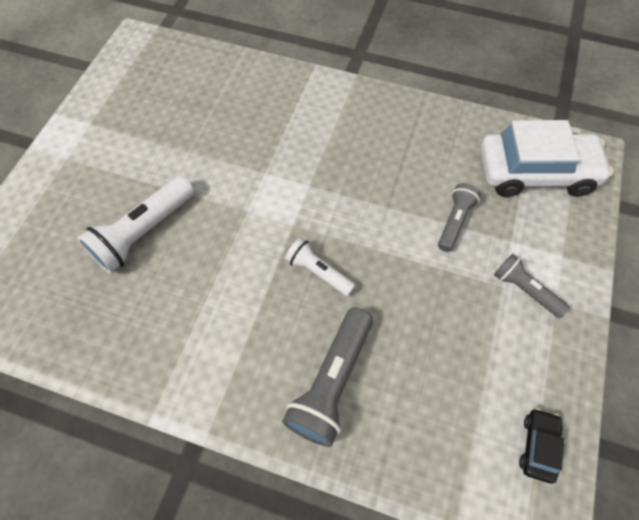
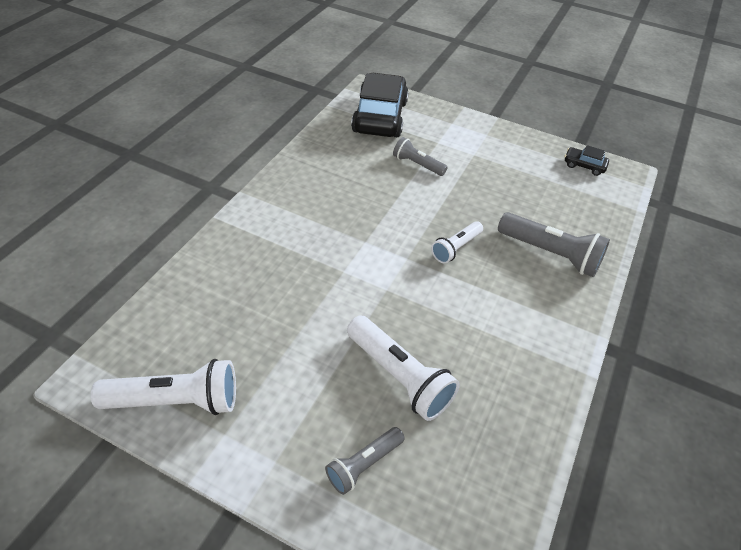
camera: 85 degrees left, 15 degrees down
(118, 89) = (175, 401): none -> white flashlight
(525, 290) = (477, 145): grey flashlight -> grey flashlight (364, 464)
(535, 172) = (380, 117): white car -> black car

